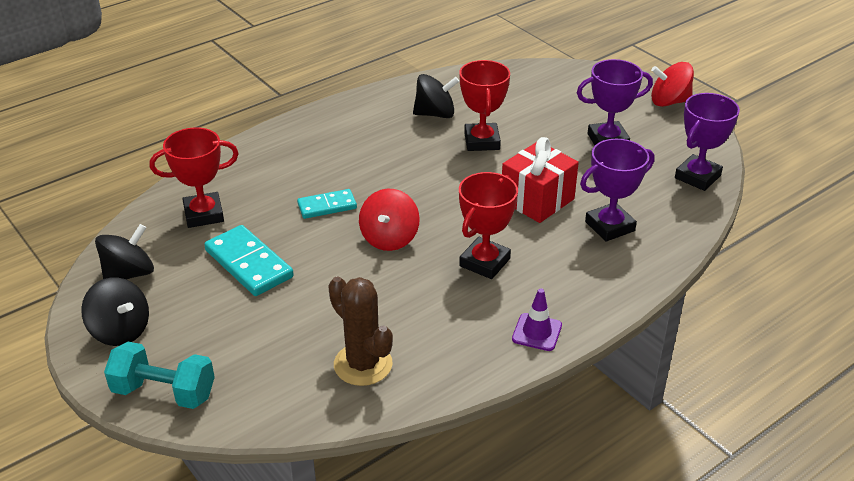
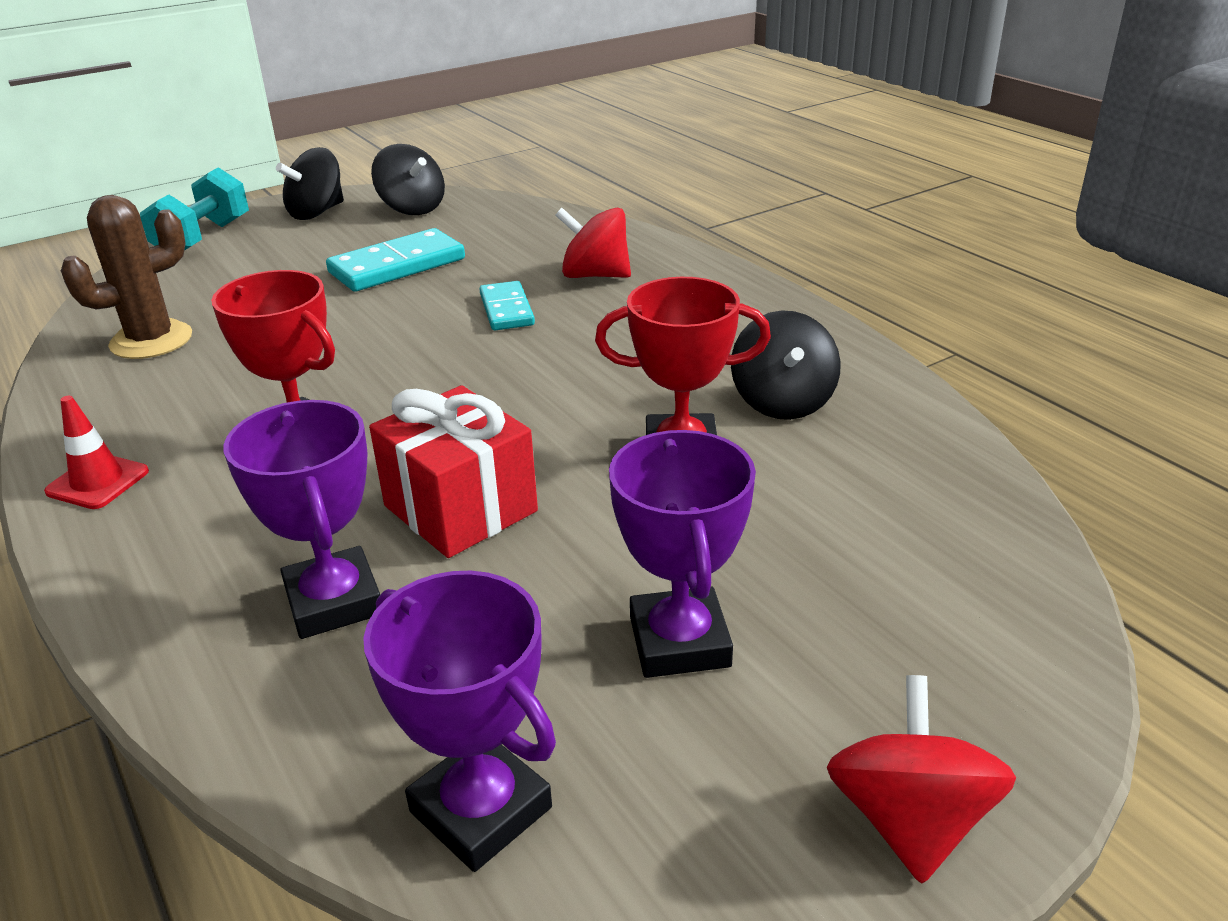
camera: 95 degrees right, 5 degrees down
(204, 214) = (514, 236): red trophy -> none
(389, 238) = (406, 357): red spinning top -> red spinning top (595, 275)
(537, 332) = (98, 482): purple traffic cone -> red traffic cone

